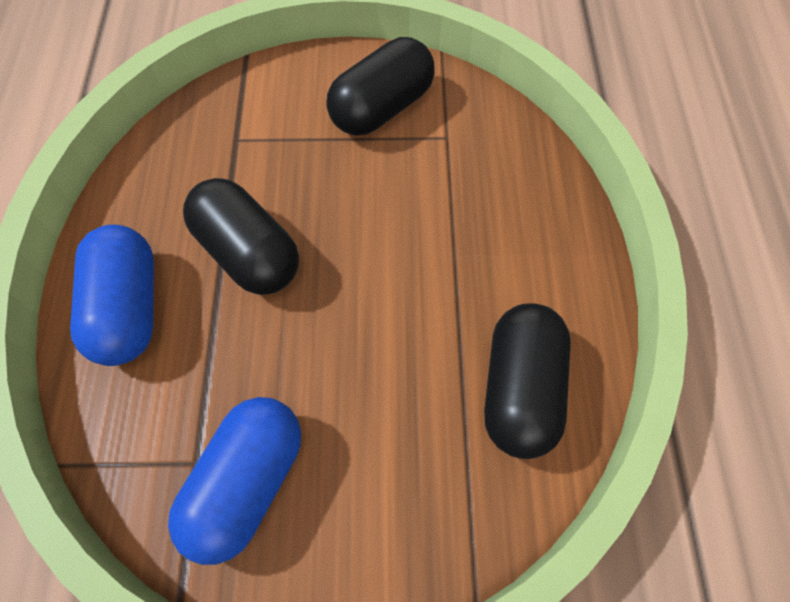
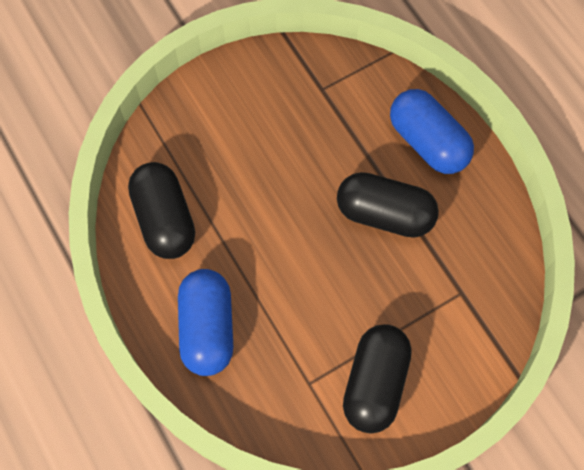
camera: 150 degrees right, 5 degrees up
(246, 483) = (288, 94): blue capsule -> blue capsule (207, 328)

